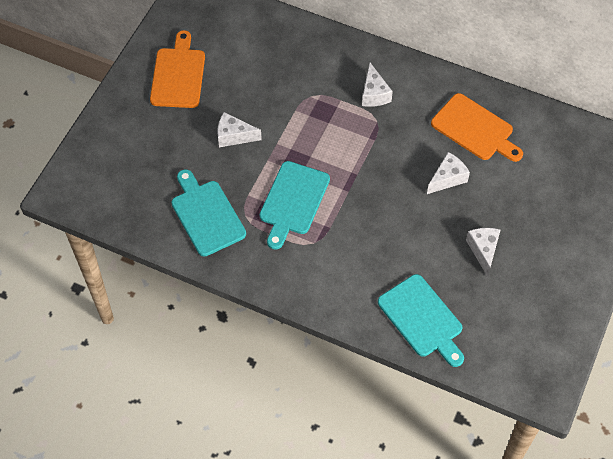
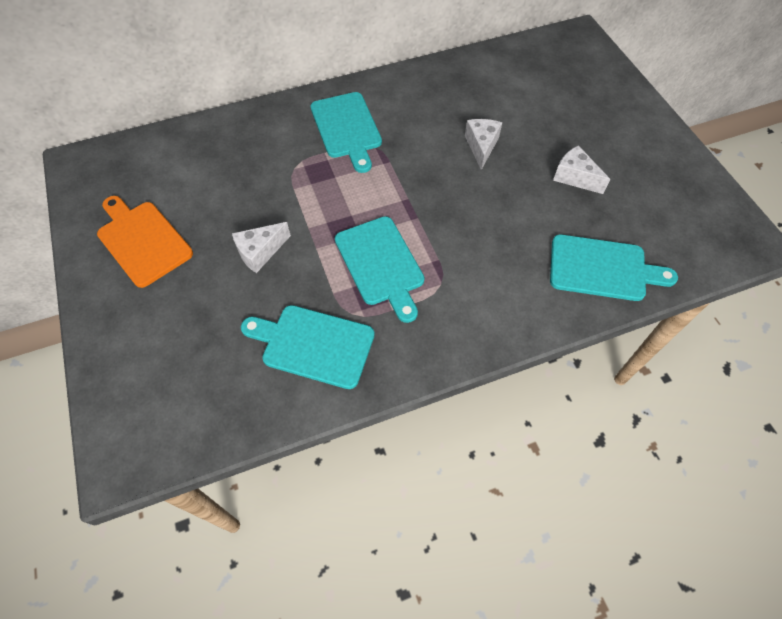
camera: 45 degrees left, 0 degrees up
(374, 94) = (347, 128): white cheese -> turquoise cutting board
(475, 129) = (456, 97): orange cutting board -> none

